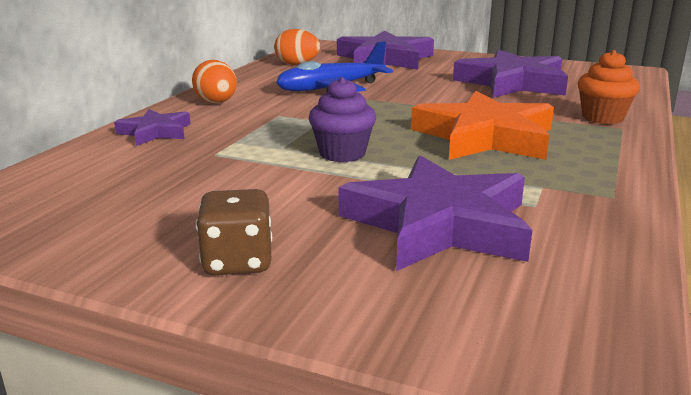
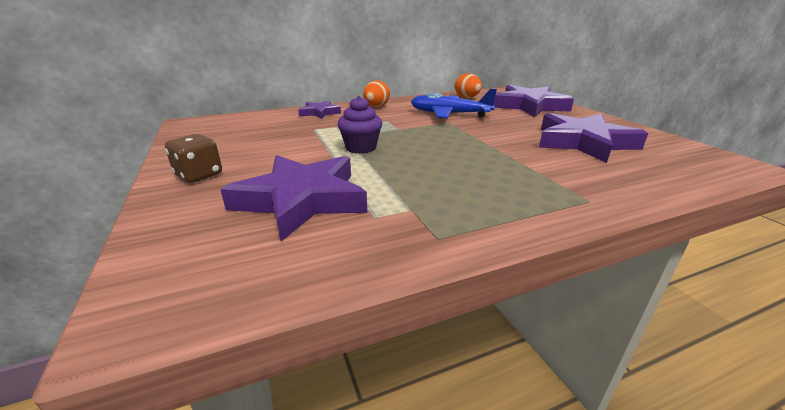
camera: 45 degrees right, 5 degrees up
(485, 137) = (461, 167): orange star -> none
(602, 118) = (593, 188): orange cupcake -> none

